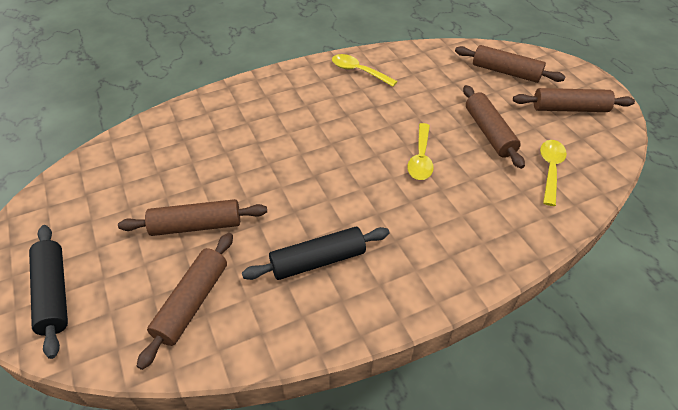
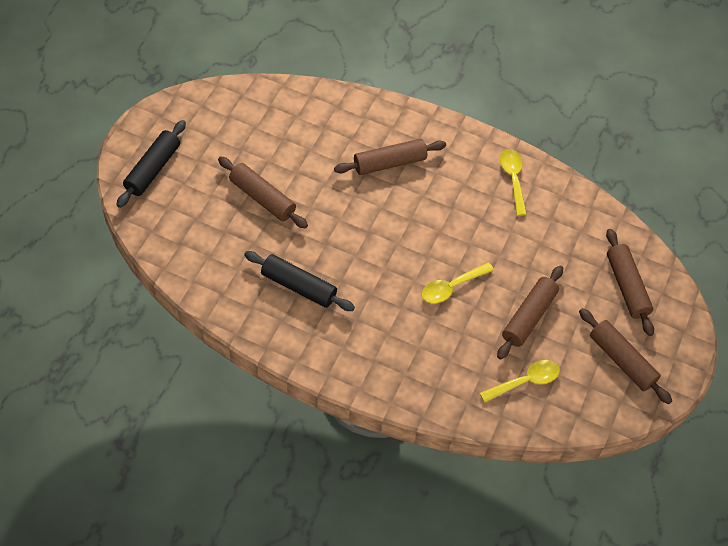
camera: 45 degrees right, 10 degrees up
(192, 302) = (209, 243): brown rolling pin -> brown rolling pin (390, 163)

